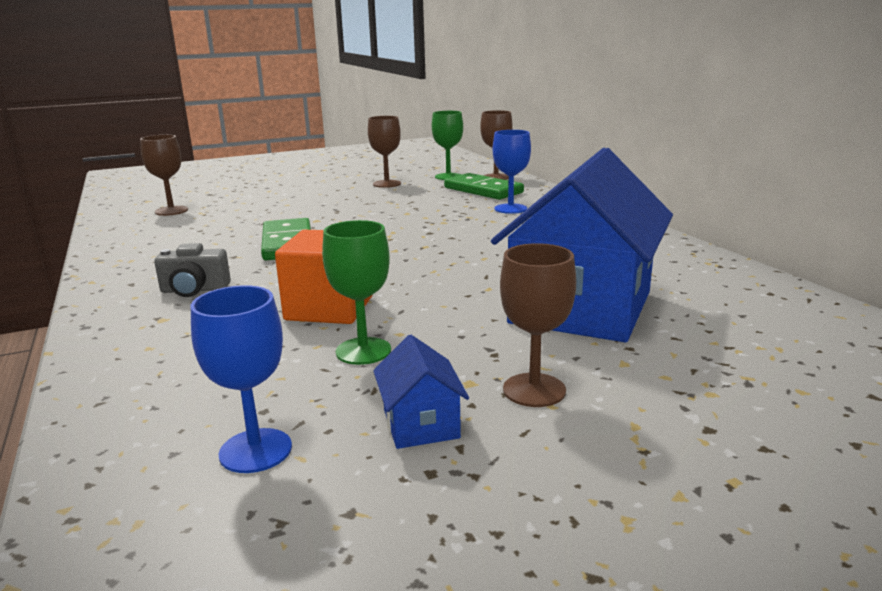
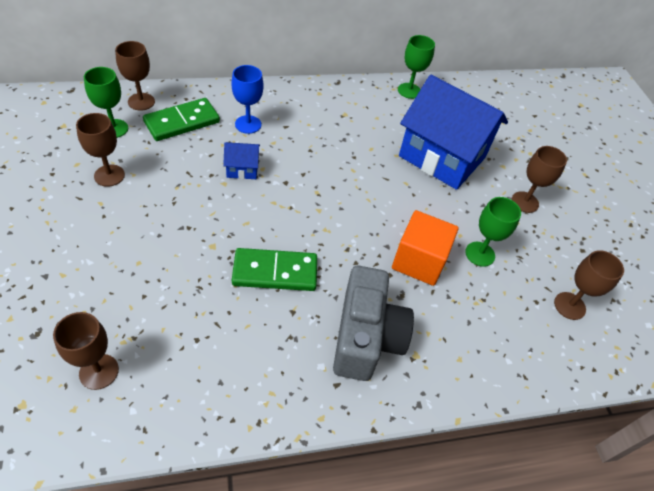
camera: 85 degrees left, 30 degrees up
(194, 290) = (366, 337): grey camera -> grey camera, size x1.93
(255, 450) = (569, 306): blue goblet -> brown goblet
(420, 424) = (550, 246): blue house -> blue house (242, 169)
(723, 272) = (409, 91): none -> green goblet

